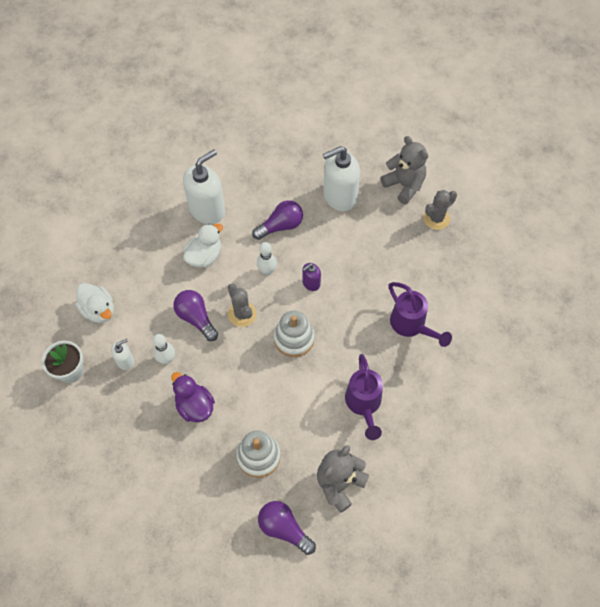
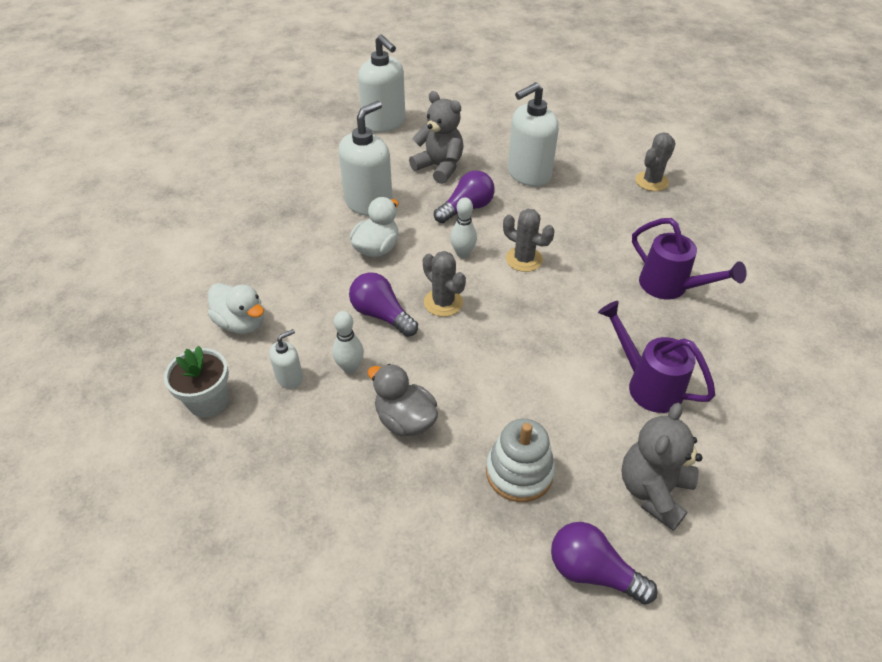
camera: 10 degrees left, 15 degrees down
(195, 406) = (405, 420): purple duck -> grey duck
(236, 122) = (384, 123): none -> white soap dispenser
(294, 338) = (522, 320): white stacking toy -> none
(311, 283) = (524, 259): purple soap dispenser -> grey cactus
(364, 405) = (646, 384): purple watering can -> purple watering can turned 150 degrees clockwise
(404, 185) = (600, 157): grey teddy bear -> grey teddy bear (439, 167)

